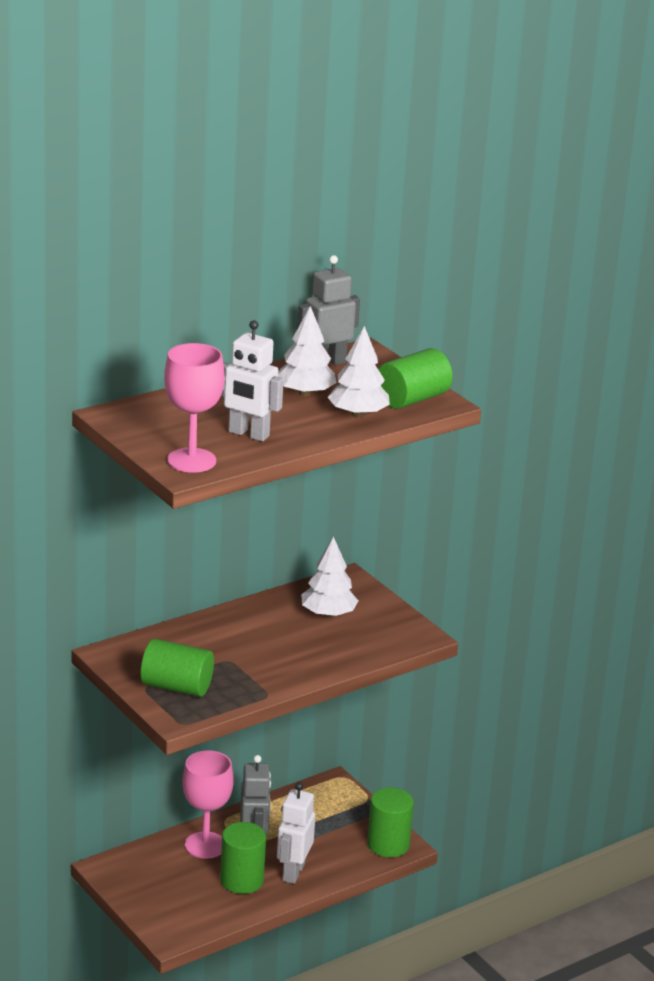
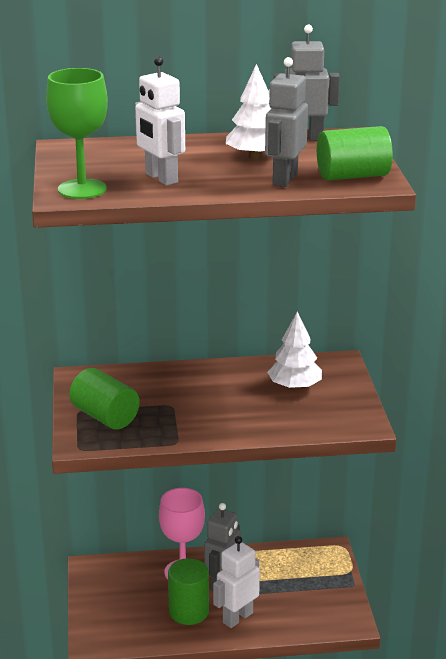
camera: 30 degrees right, 0 degrees up
(191, 460) = (82, 189): pink goblet -> green goblet
(358, 414) = (284, 179): white tree -> grey robot
(388, 844) = (339, 617): green cylinder -> none

